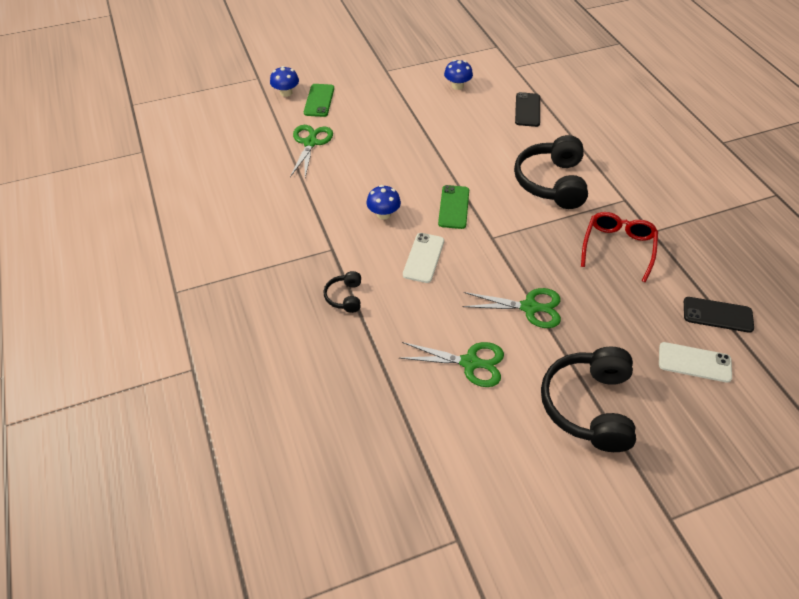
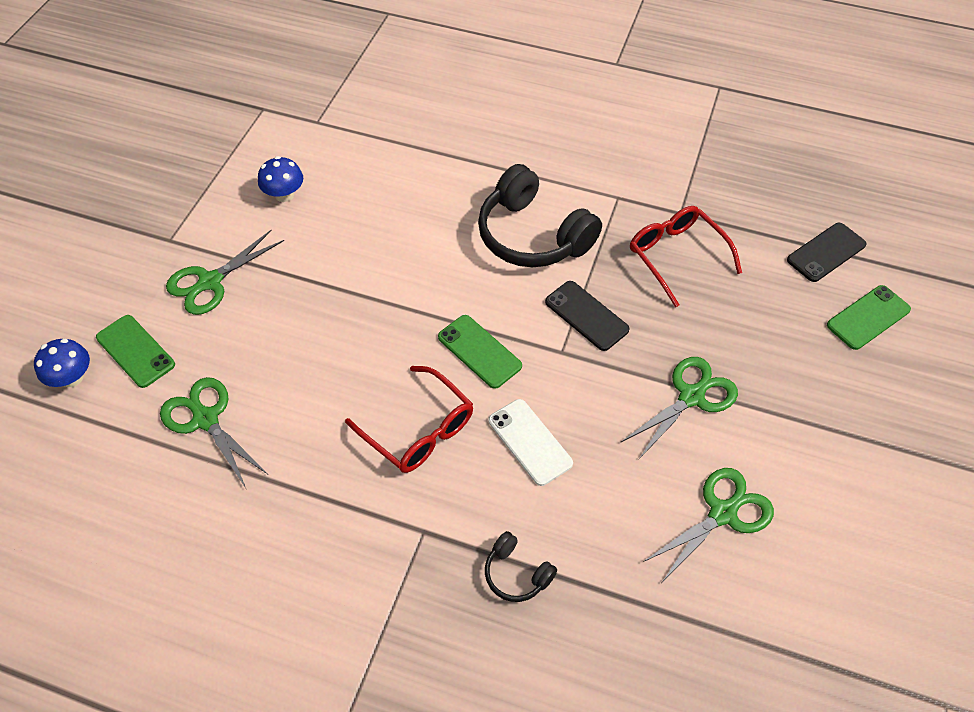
camera: 50 degrees left, 5 degrees up
(380, 97) = (210, 282): none -> green scissors
(383, 214) = (419, 430): blue mushroom -> red glasses
(527, 110) = (399, 166): black phone -> black phone (586, 316)
(588, 406) = (858, 447): black headphones -> none
(694, 362) = (868, 317): white phone -> green phone

